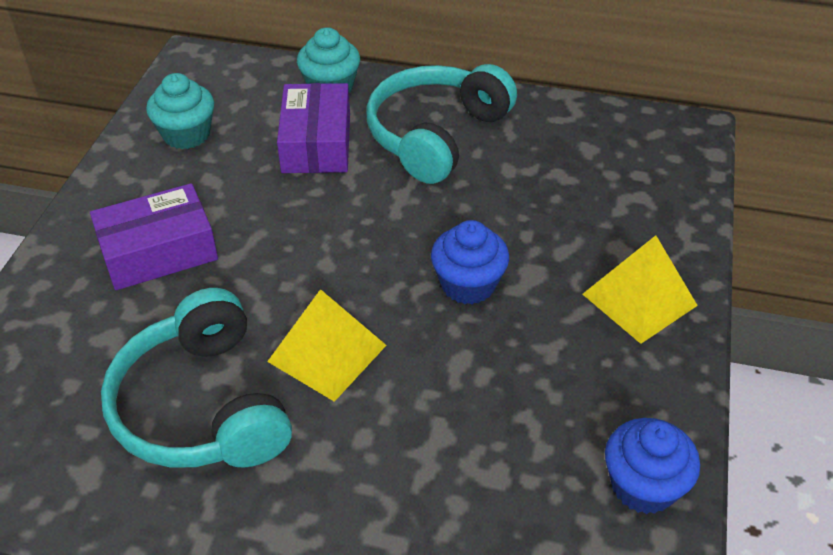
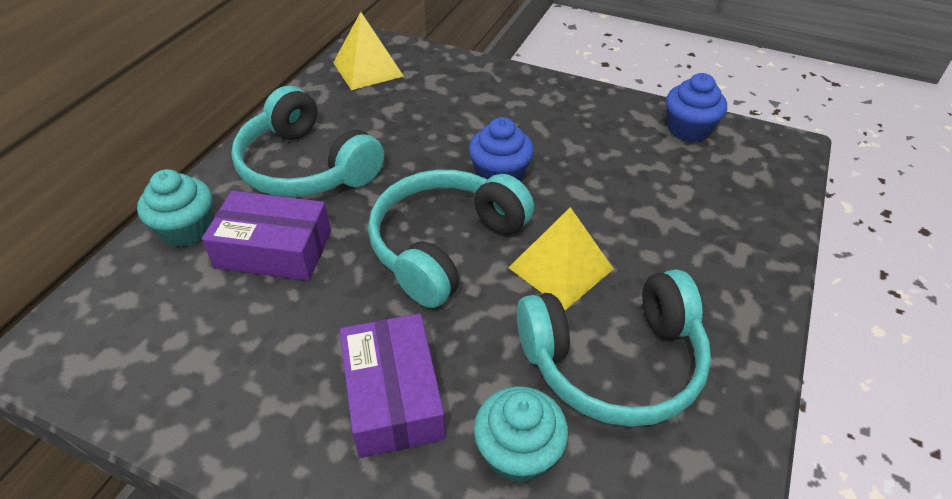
camera: 80 degrees left, 0 degrees up
(186, 134) = (195, 364): turquoise cupcake -> turquoise cupcake (518, 453)
(344, 255) = (444, 245): none -> turquoise headphones
(639, 299) = (533, 99): yellow pyramid -> yellow pyramid (368, 69)

